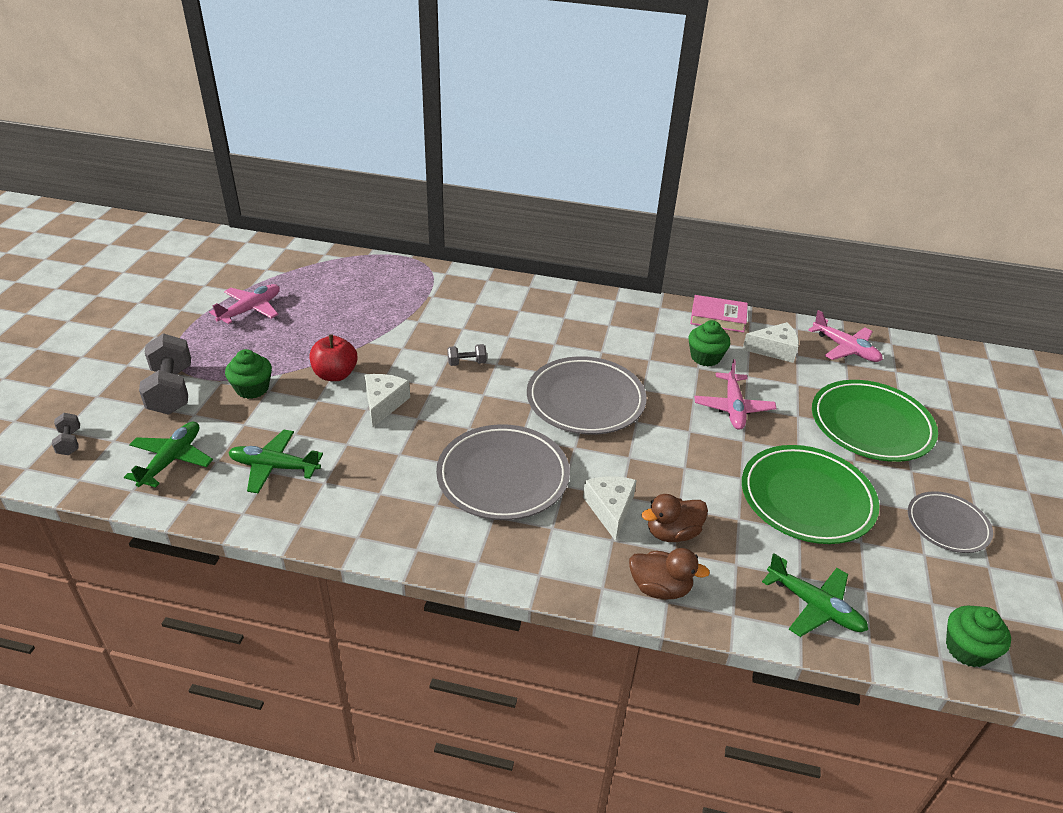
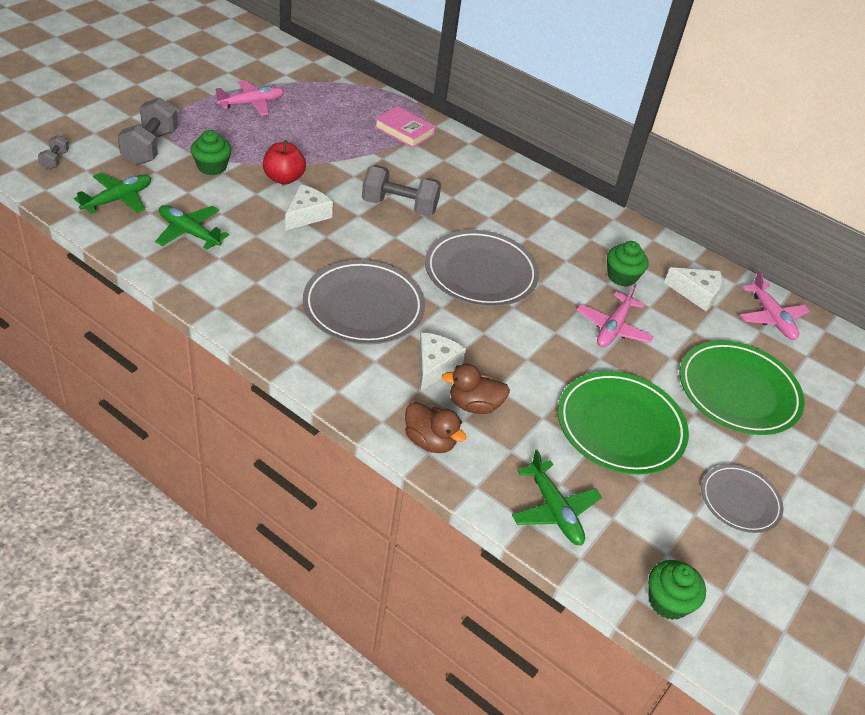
camera: 20 degrees right, 5 degrees up
(467, 363) = (399, 206): grey dumbbell -> grey dumbbell, size x2.05
(718, 318) = (663, 247): pink book -> pink book (404, 131)

